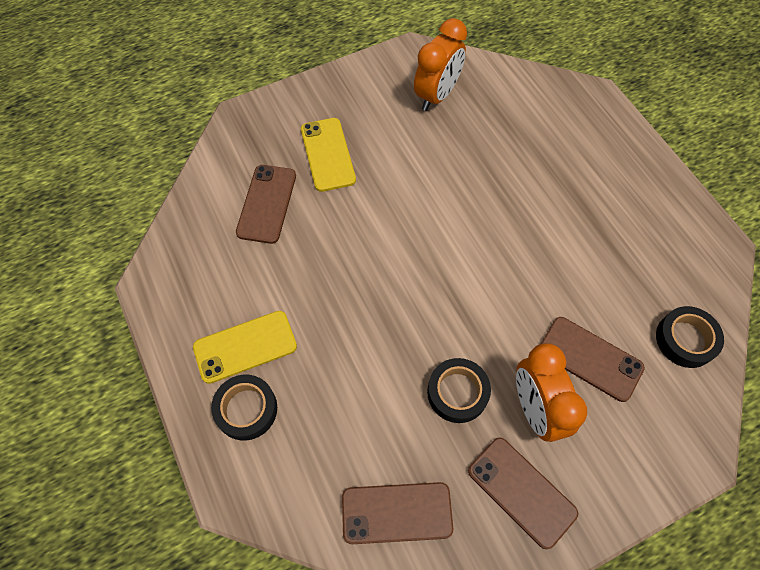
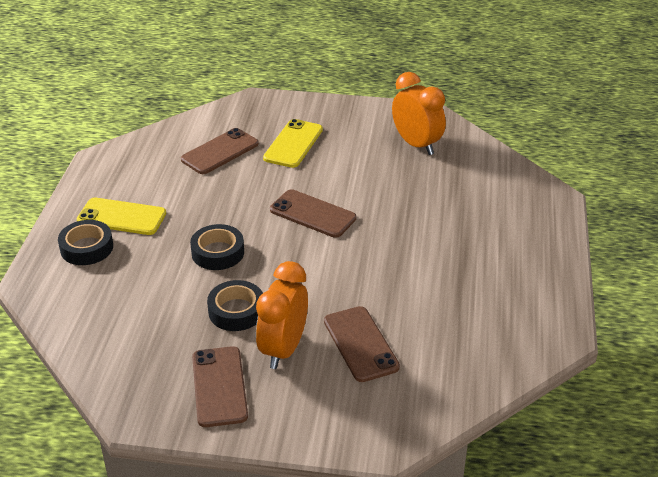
camera: 35 degrees right, 25 degrees down
(397, 513) = (121, 349): brown phone -> brown phone (312, 214)
(436, 95) = (416, 144): orange clock -> orange clock turned 105 degrees counterclockwise
(685, 340) = (455, 373): black tape -> black tape (218, 252)

